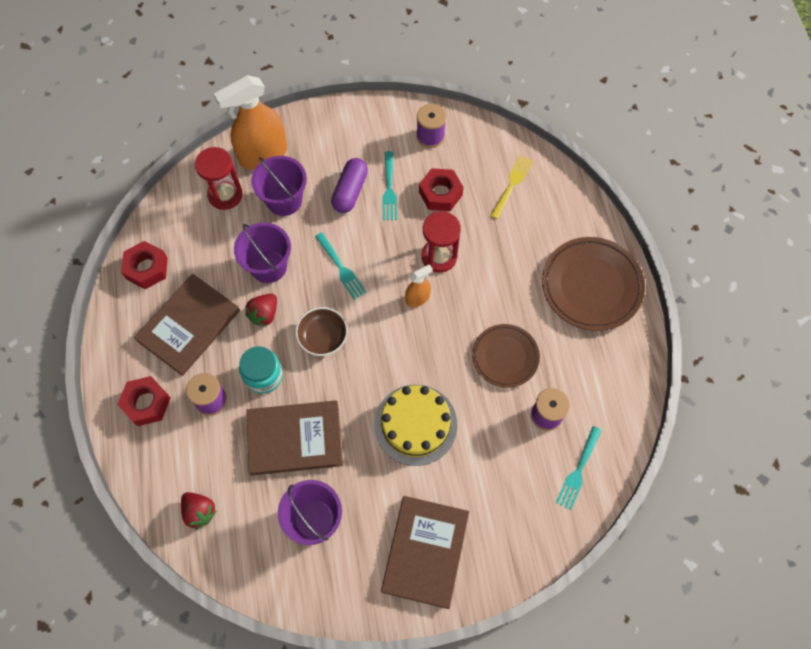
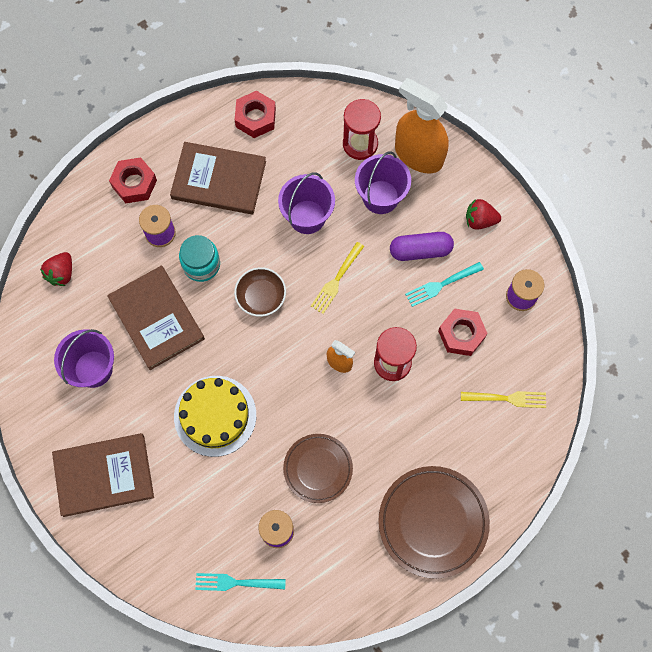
camera: 65 degrees right, 5 degrees up
(264, 314) = (259, 236): red strawberry -> red strawberry (480, 220)
(341, 268) = (336, 280): turquoise fork -> yellow fork

